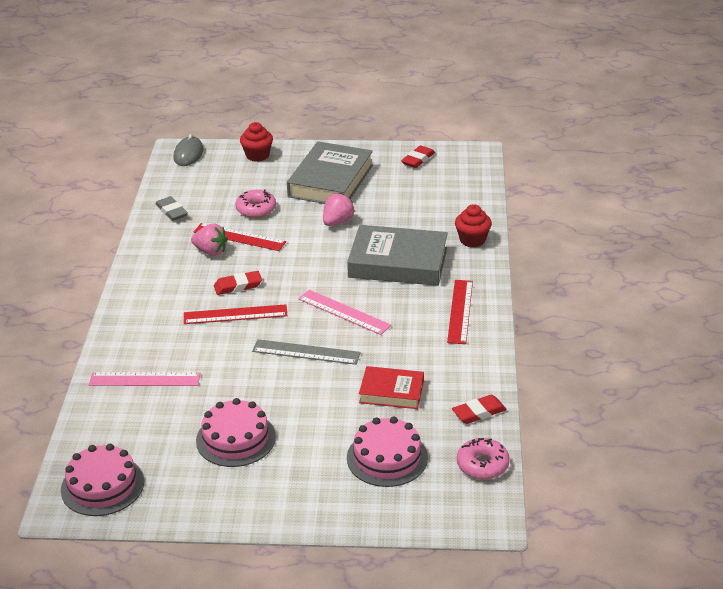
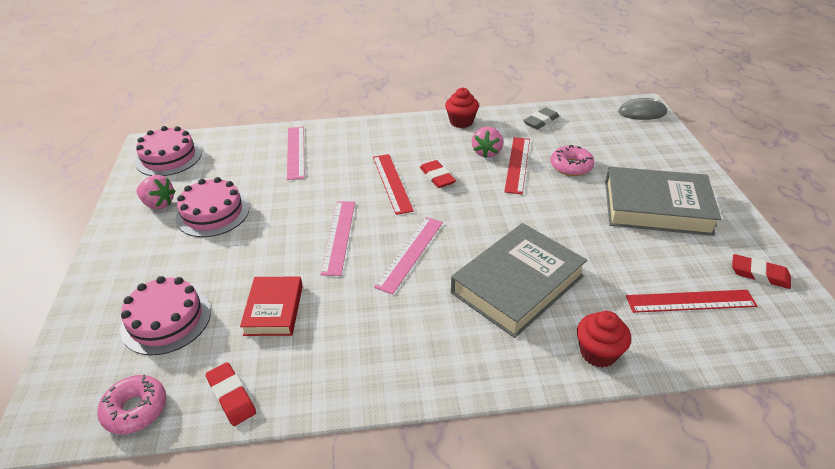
camera: 80 degrees right, 5 degrees up
(257, 155) = (670, 151): red cupcake -> red cupcake (461, 122)
(306, 352) = (339, 236): grey ruler -> pink ruler
(337, 222) = (577, 224): pink strawberry -> pink strawberry (158, 204)
(398, 262) = (517, 284): grey book -> grey book turned 45 degrees clockwise
(460, 311) = (432, 356): red ruler -> red ruler (690, 301)

